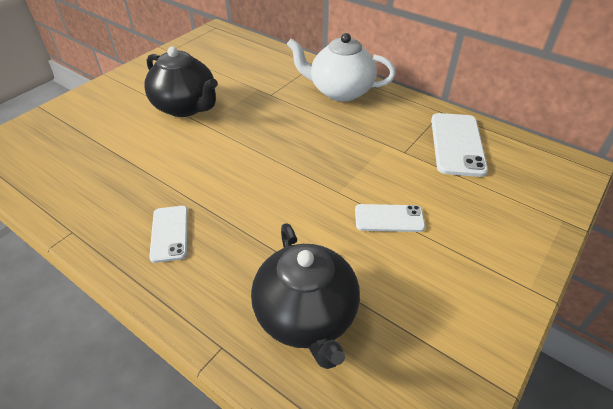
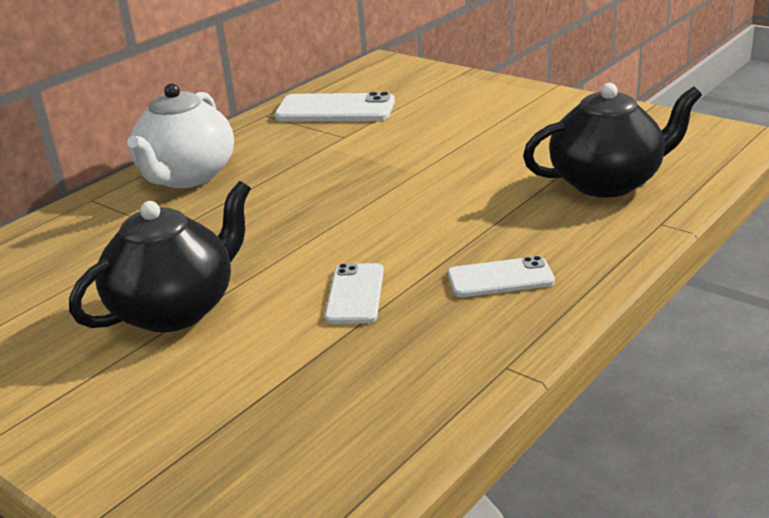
camera: 85 degrees left, 15 degrees down
(389, 218) = (462, 145): white phone -> white phone (355, 294)

